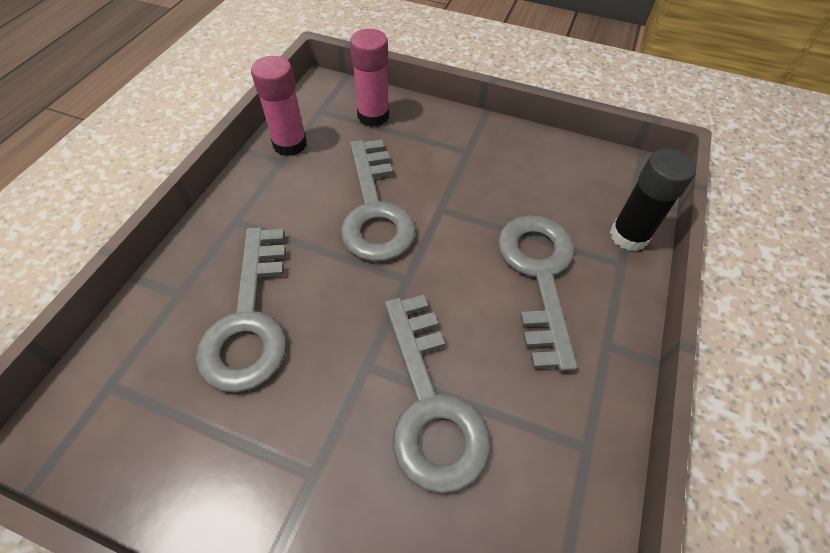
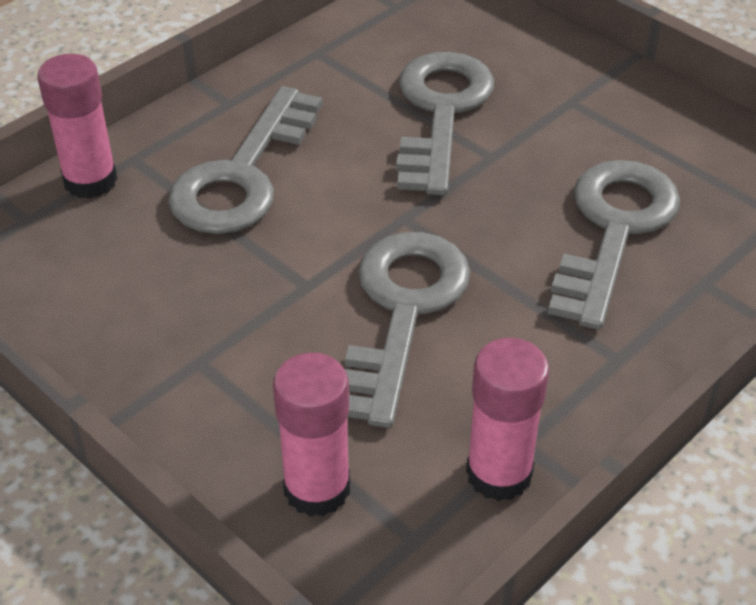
camera: 155 degrees left, 10 degrees down
(629, 236) = (90, 181): black glue stick -> pink glue stick

